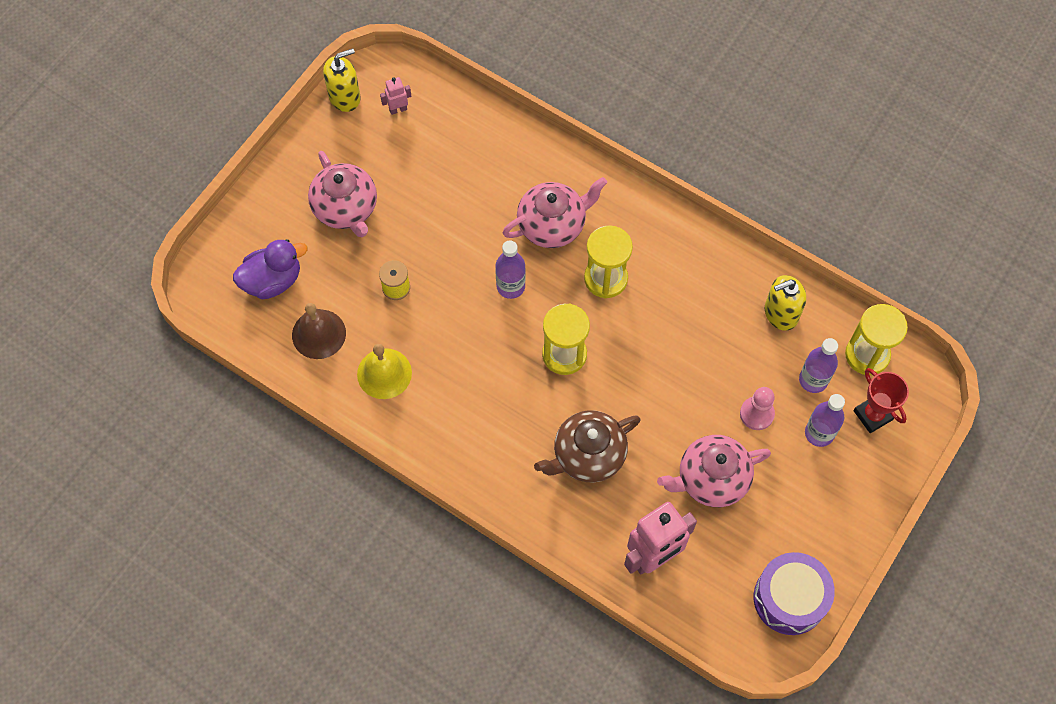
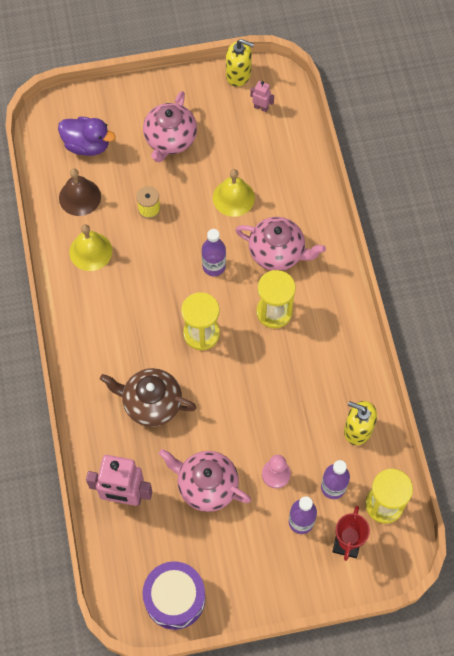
camera: 45 degrees right, 0 degrees up
(461, 210) = (233, 197): none -> yellow bell

